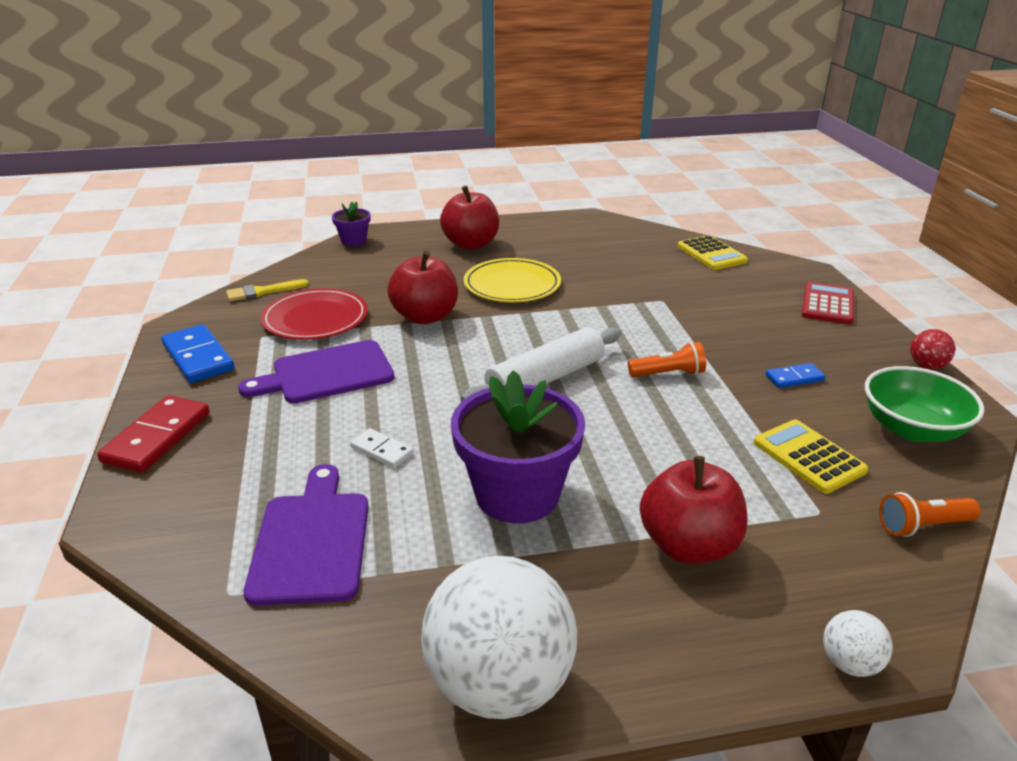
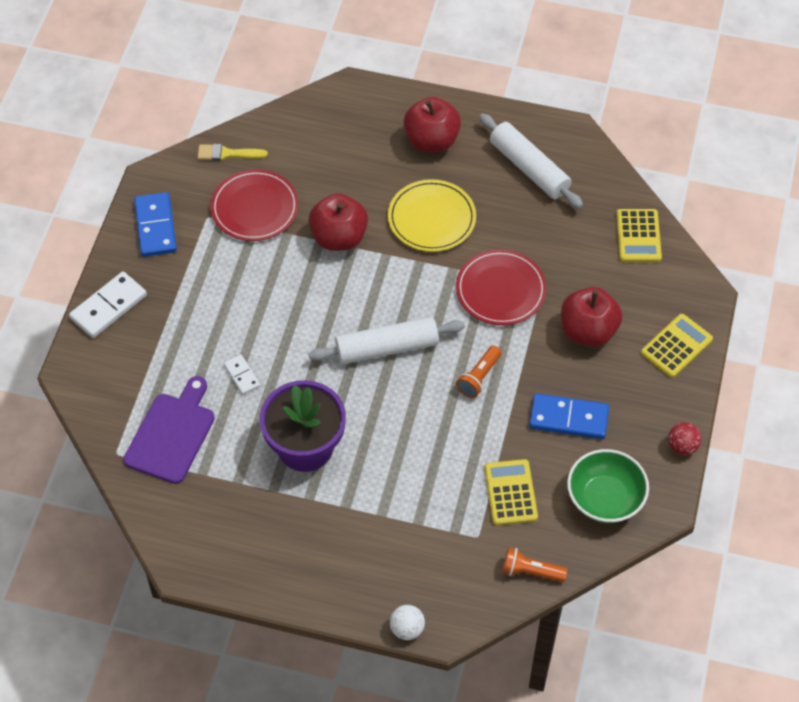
camera: 25 degrees right, 25 degrees up
(157, 437) = (108, 307): red domino -> white domino
(327, 374) = (237, 281): purple cutting board -> none
(354, 240) = (332, 96): purple flower pot -> none
(499, 684) = (227, 564): white ball -> none
(575, 240) = (529, 168): none -> white rolling pin
(625, 311) = (500, 290): none -> red plate
(668, 374) = (479, 377): orange flashlight -> orange flashlight turned 105 degrees clockwise
(688, 545) = (380, 526): red apple -> red apple (588, 331)
(794, 378) = (568, 418): blue domino -> blue domino, size x1.80
(827, 304) = (676, 346): red calculator -> yellow calculator

